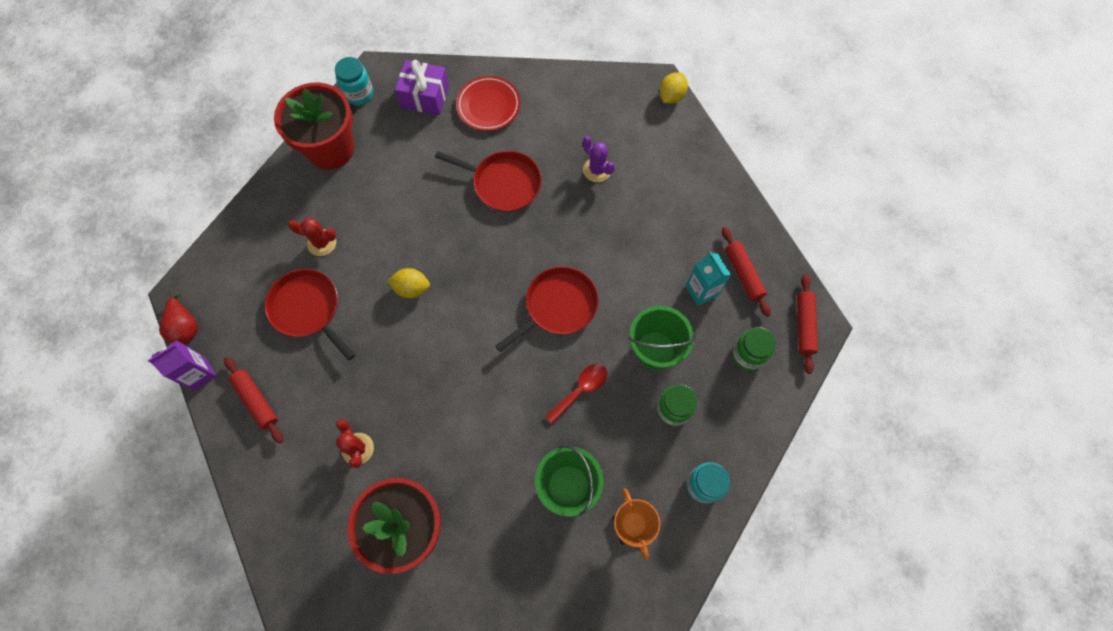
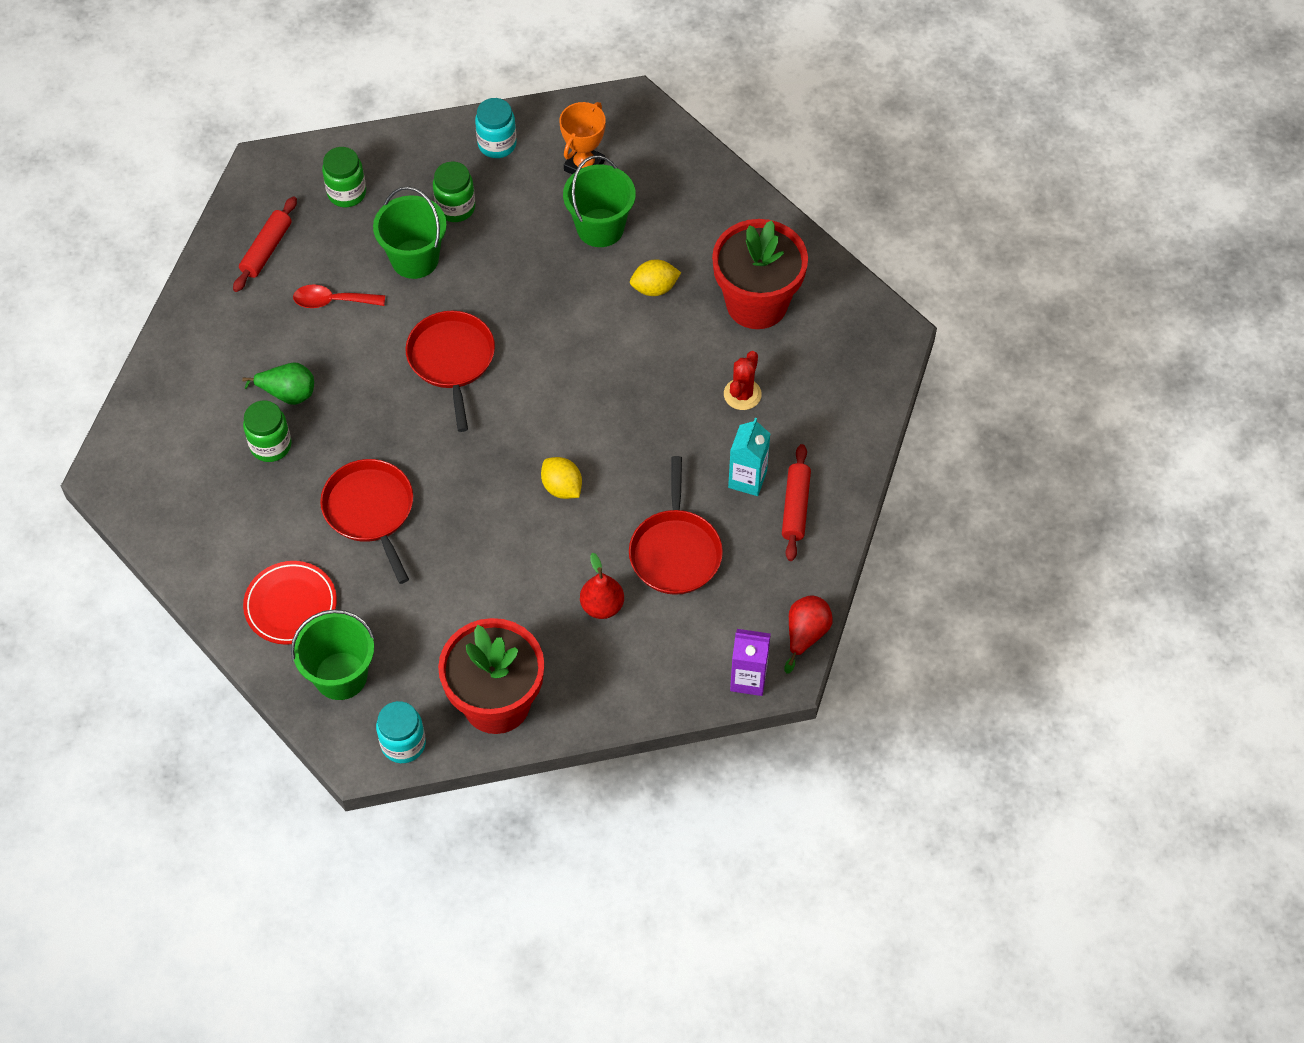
camera: 135 degrees left, 10 degrees down
(200, 373) = (827, 577): purple carton -> purple carton (748, 679)
(322, 243) = (602, 606): red cactus -> red pear
(425, 96) = (341, 676): purple gift -> green bucket
(558, 306) = (452, 360): red pan -> red pan turned 75 degrees clockwise
(581, 390) = (510, 282): red spoon -> red spoon (332, 301)
(597, 170) = (271, 445): purple cactus -> green jar
(623, 204) = (288, 393): none -> green pear
(671, 96) = (110, 452): yellow lemon -> yellow lemon (654, 288)
(701, 291) = (318, 267): turquoise carton -> turquoise carton (747, 479)
(804, 325) = (274, 174): red rolling pin -> none

